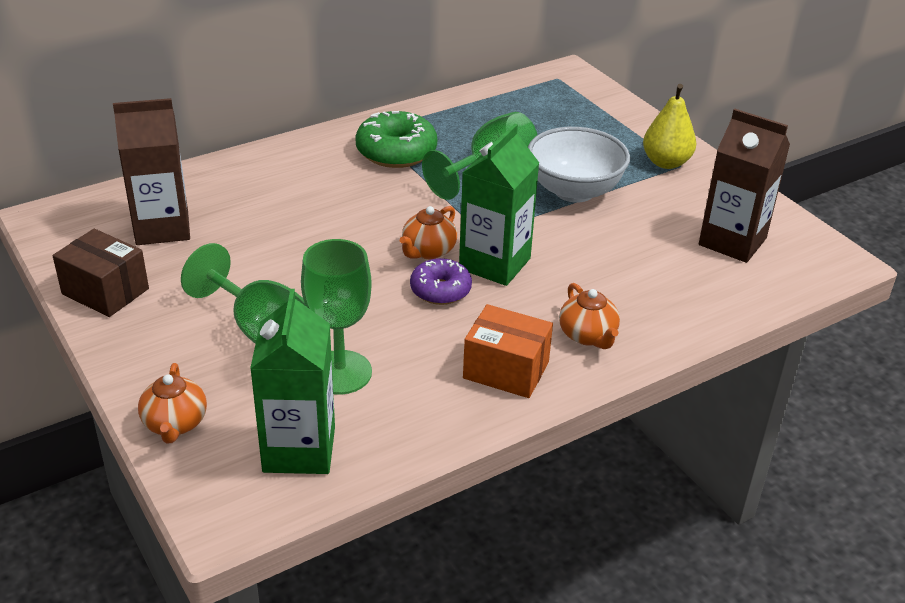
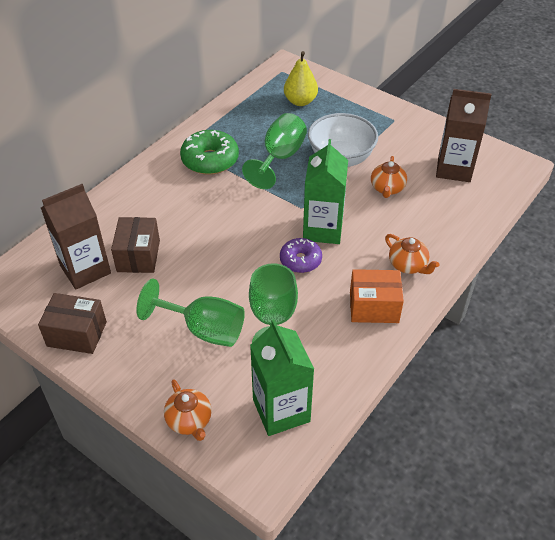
camera: 20 degrees left, 10 degrees up
(236, 230) = (138, 256): none -> brown box
(428, 251) = (275, 233): orange teapot -> orange teapot (387, 189)
(666, 162) = (384, 120): yellow pear -> yellow pear (300, 101)

